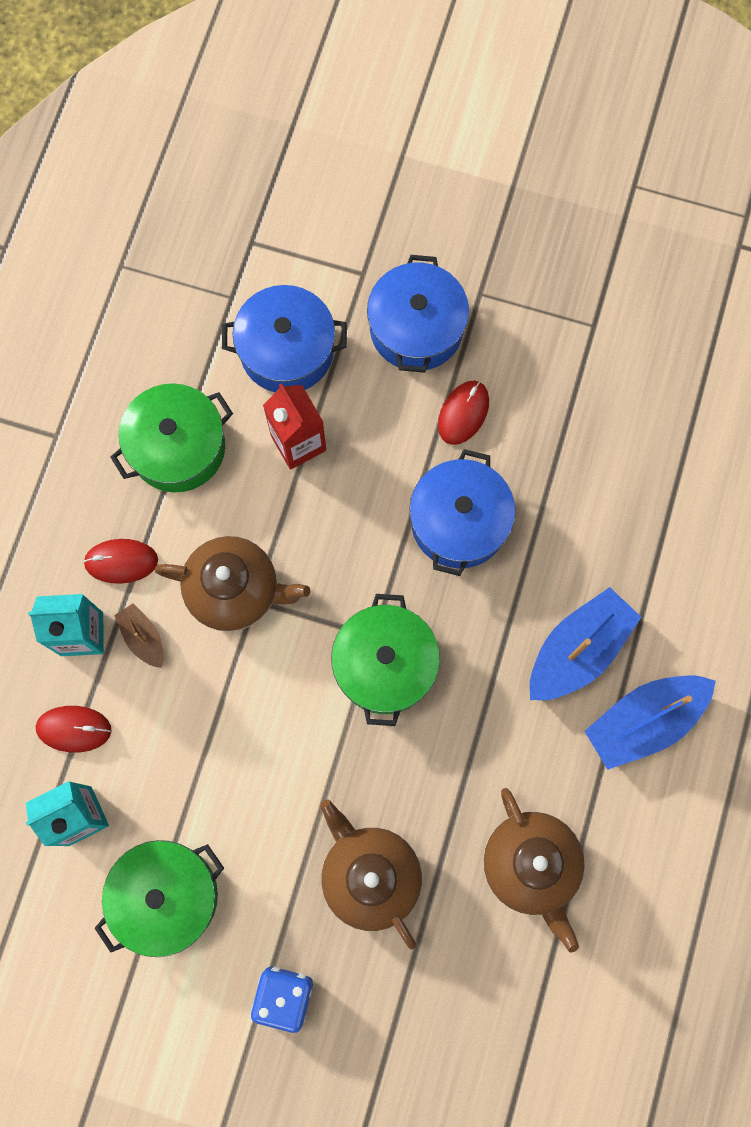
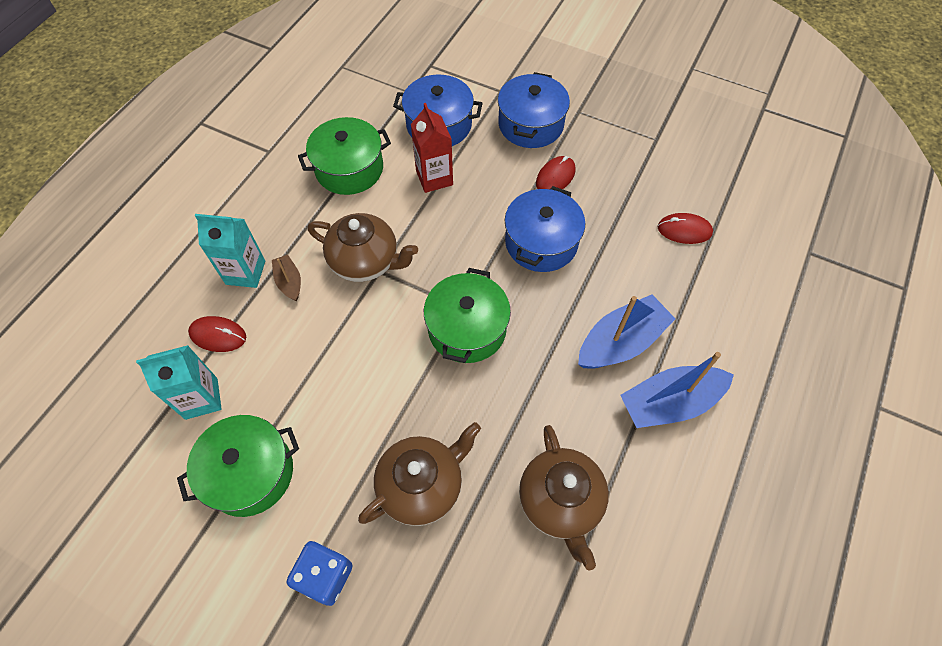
camera: 10 degrees right, 15 degrees down
(121, 561) = (289, 231): red mouse -> red mouse (684, 230)
(370, 875) = (422, 485): brown teapot -> brown teapot turned 75 degrees clockwise

